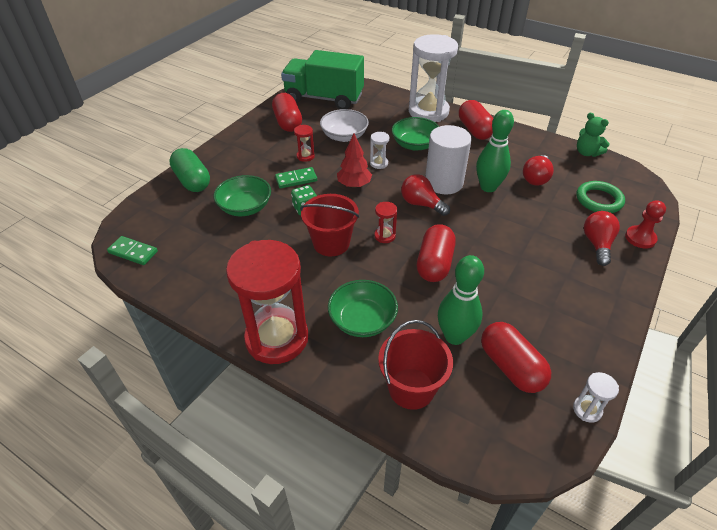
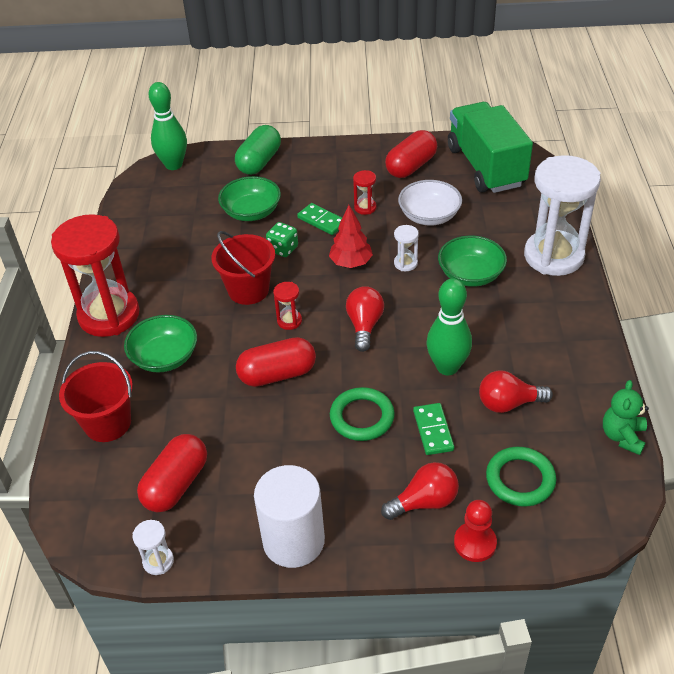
camera: 60 degrees right, 0 degrees up
(133, 252) = (144, 185): green domino -> green domino (433, 430)
(443, 182) = (420, 327): white cylinder -> white cylinder (293, 541)
(454, 336) = (188, 428): green bowling pin -> green bowling pin (173, 165)
(474, 130) = (557, 311): red capsule -> none
(506, 240) = (362, 417): none -> green ring

